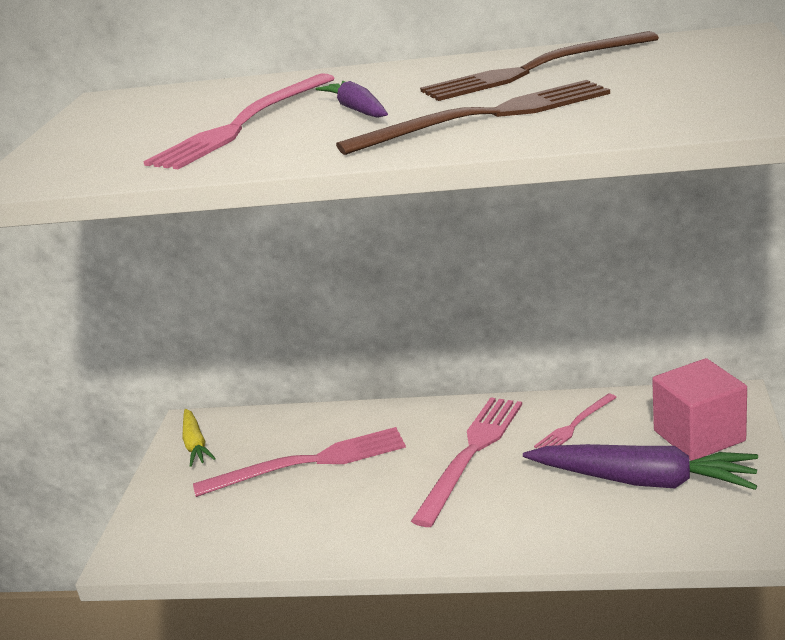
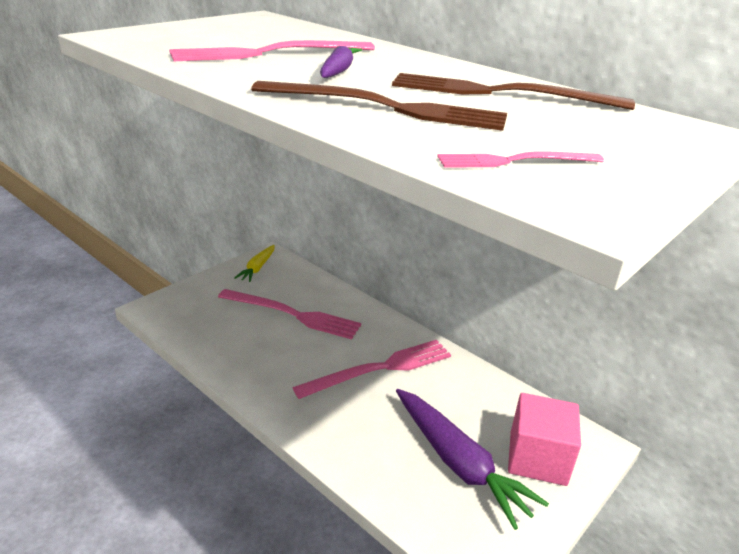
camera: 30 degrees right, 5 degrees up
(574, 425) = (464, 392): pink fork -> pink fork (514, 161)

